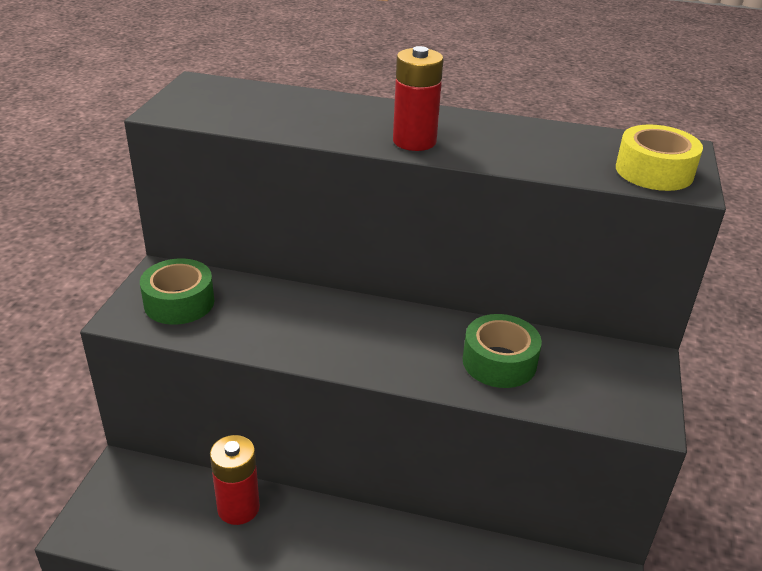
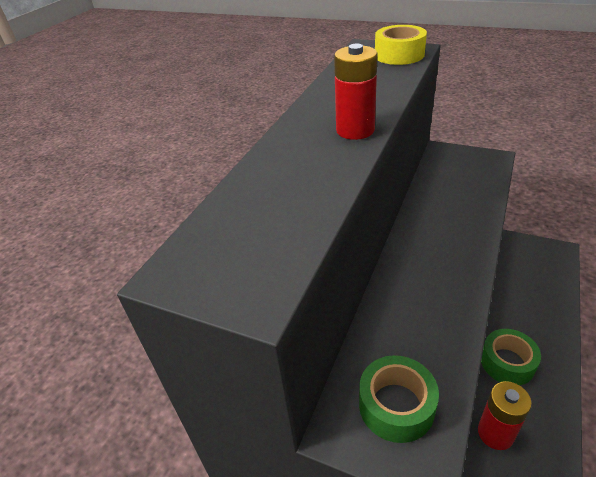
camera: 75 degrees left, 5 degrees up
(499, 362) = (454, 203): green tape -> green tape (507, 362)

